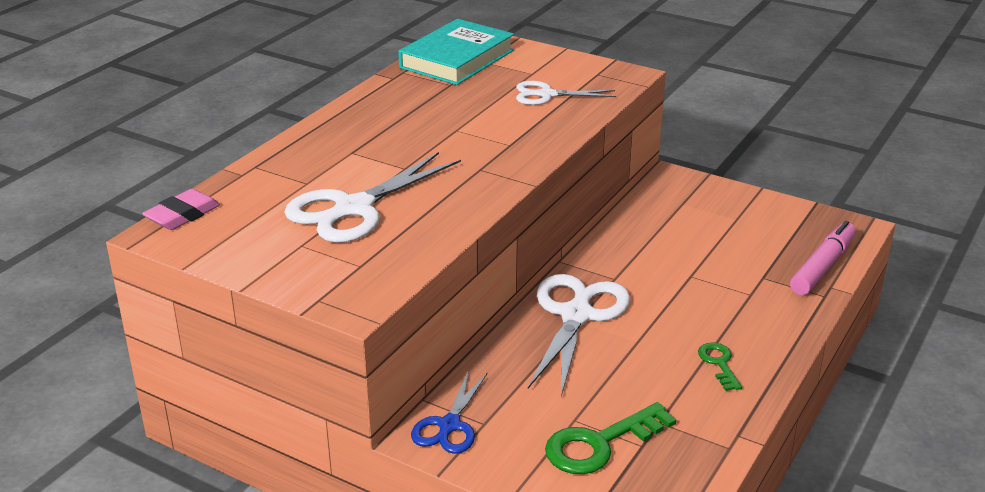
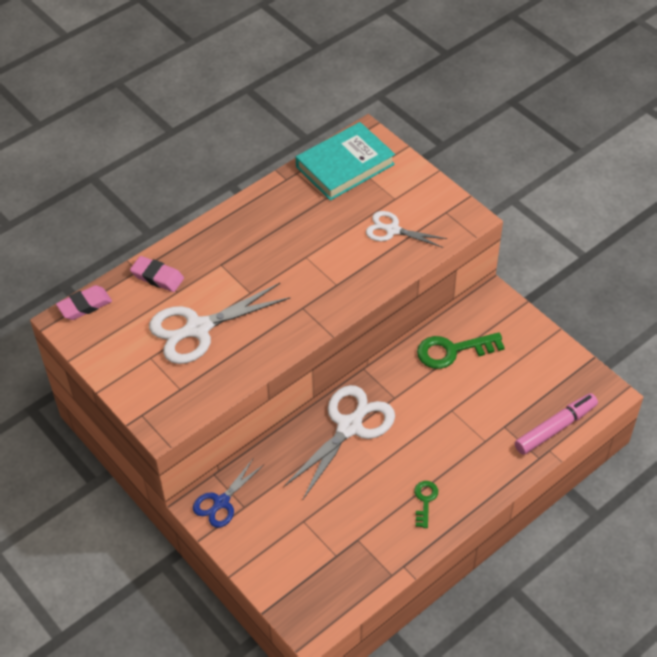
camera: 20 degrees right, 20 degrees up
(273, 175) = (157, 277): none -> pink eraser
(600, 444) = (309, 546): green key -> green key (453, 351)

